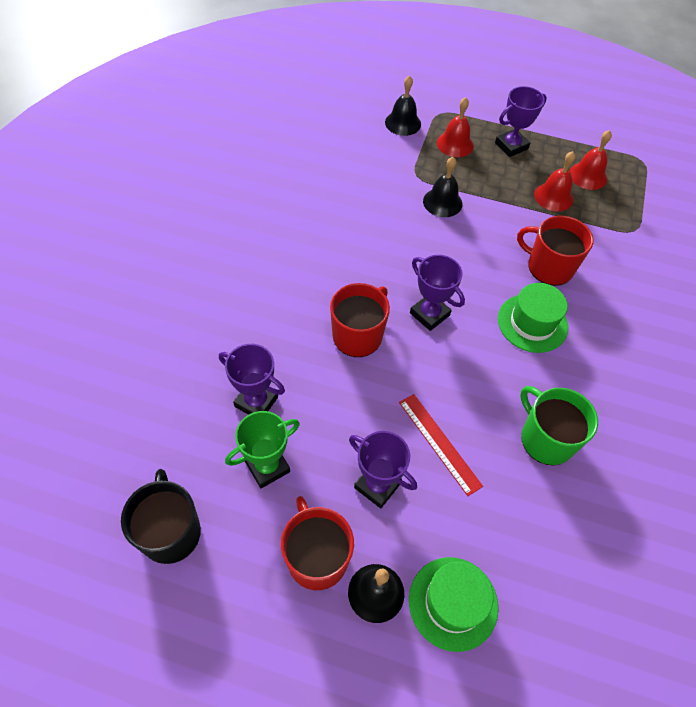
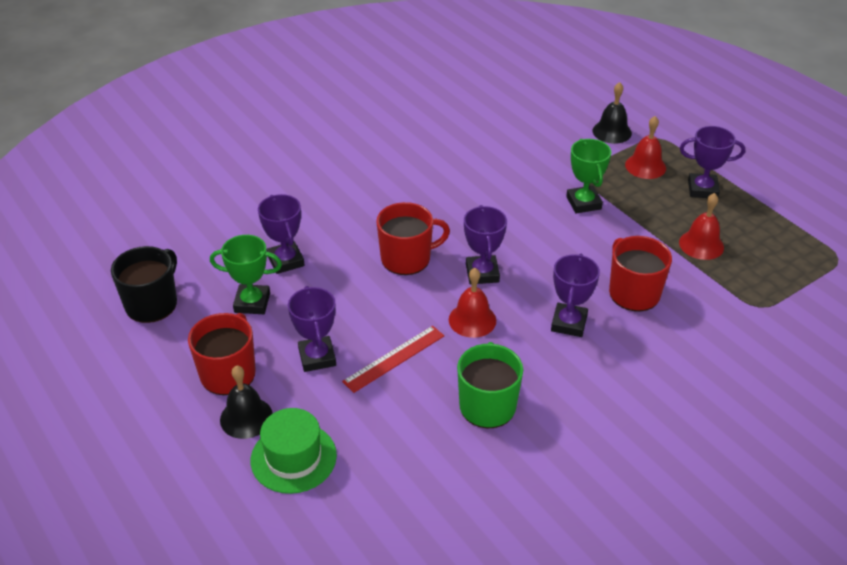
camera: 40 degrees right, 15 degrees down
(439, 443) = (394, 358): red ruler -> red ruler turned 45 degrees clockwise
(442, 202) = (583, 203): black bell -> green trophy
(532, 323) = (569, 323): green hat -> purple trophy
(588, 176) = (759, 244): red bell -> red bell (472, 320)

